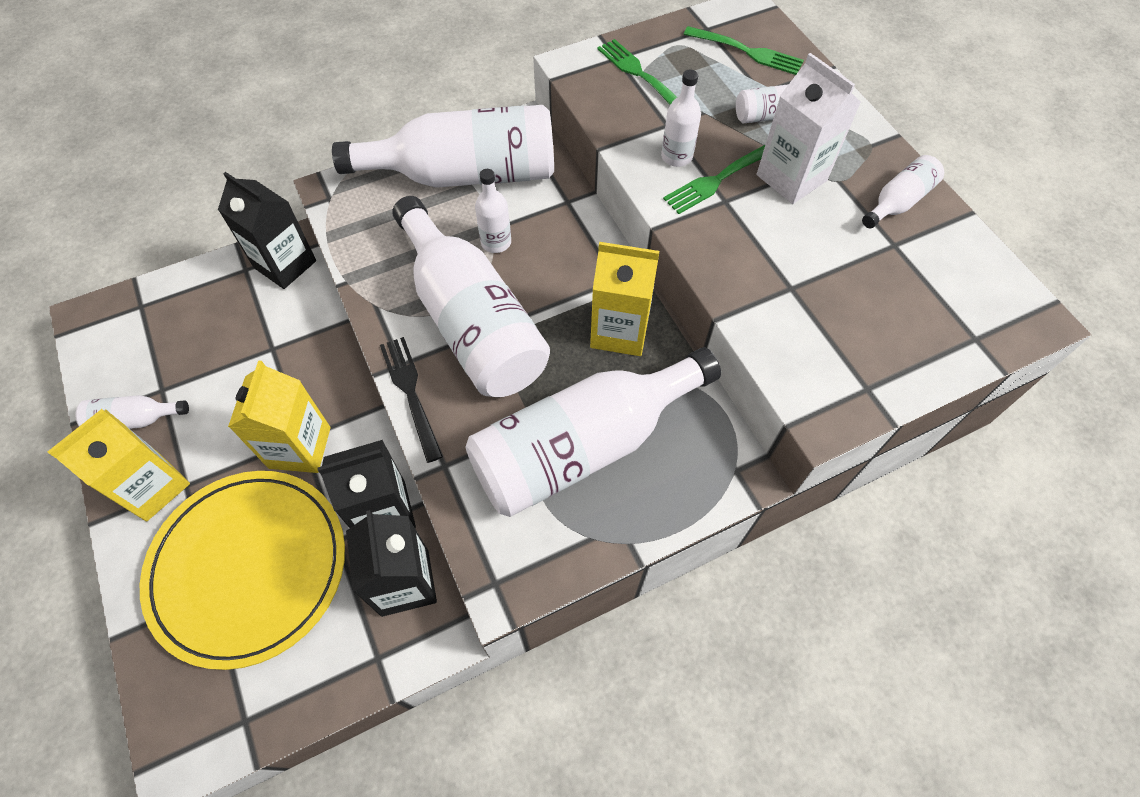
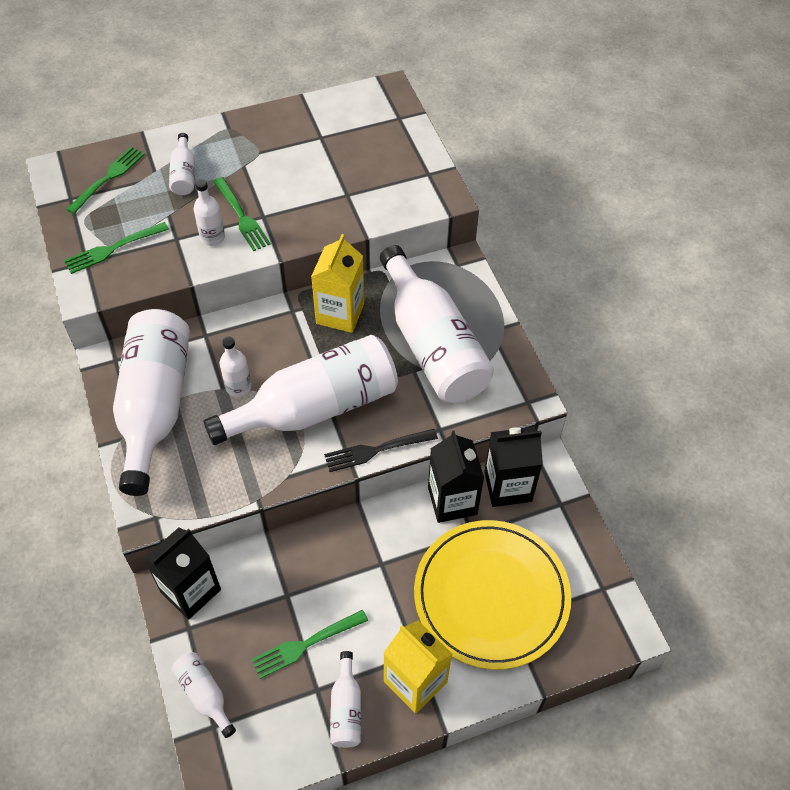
camera: 85 degrees left, 5 degrees down
(213, 373) = (306, 644): none -> green fork
(300, 447) = (390, 565): yellow carton -> none
(791, 178) = (250, 176): white carton -> none
(898, 202) = (285, 127): white bottle -> white bottle (204, 694)

